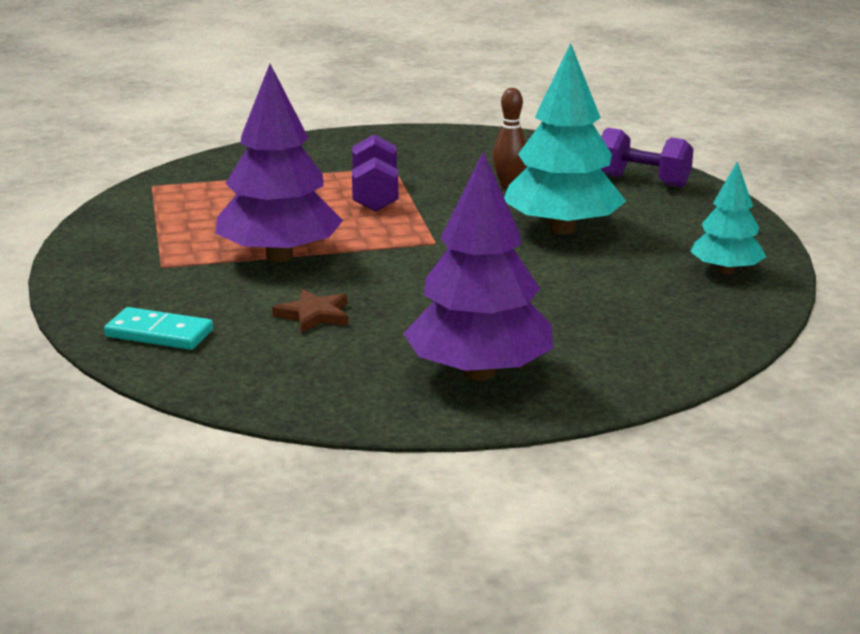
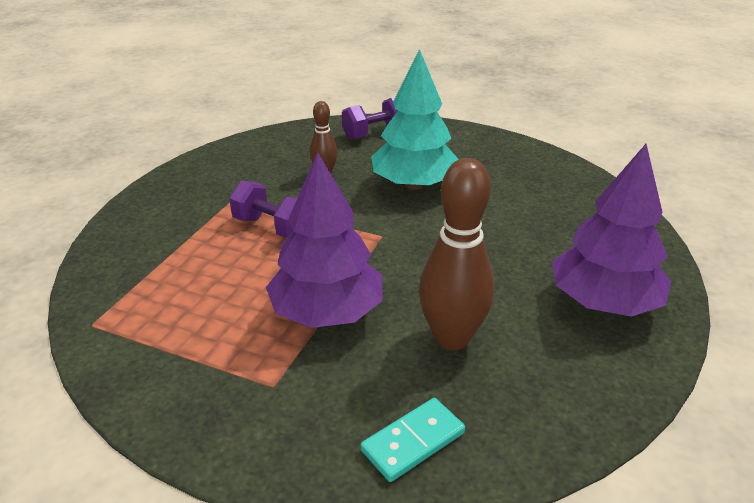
camera: 55 degrees left, 10 degrees up
(314, 315) = (452, 338): brown star -> brown bowling pin
(726, 271) = (526, 163): turquoise tree -> none

